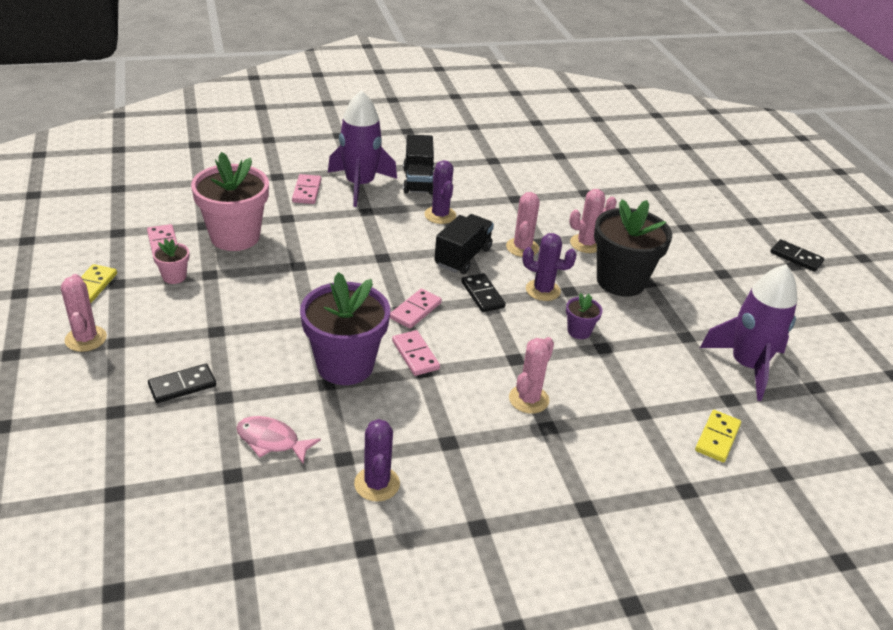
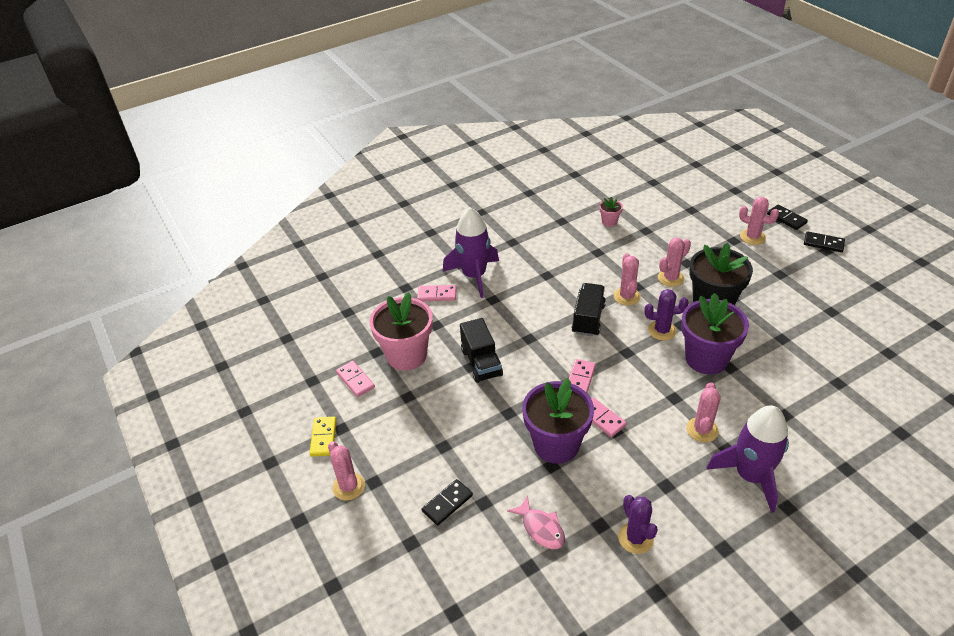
camera: 10 degrees left, 5 degrees up
(174, 276) = (382, 407): pink flower pot -> pink flower pot (609, 222)
(272, 441) = (541, 528): pink fish -> pink fish turned 135 degrees counterclockwise
(307, 191) = (437, 294): pink domino -> pink domino turned 75 degrees counterclockwise
(418, 181) = (516, 258): black truck -> black truck (481, 363)
(440, 215) = (550, 285): purple cactus -> none
(482, 295) = (621, 349): black domino -> black domino (786, 219)
(579, 331) = (706, 359): purple flower pot -> purple flower pot, size x2.23
(710, 230) = (752, 237): none -> pink cactus
(717, 438) = (845, 418): yellow domino -> none
(747, 366) = (835, 350): purple rocket -> purple rocket (750, 476)

